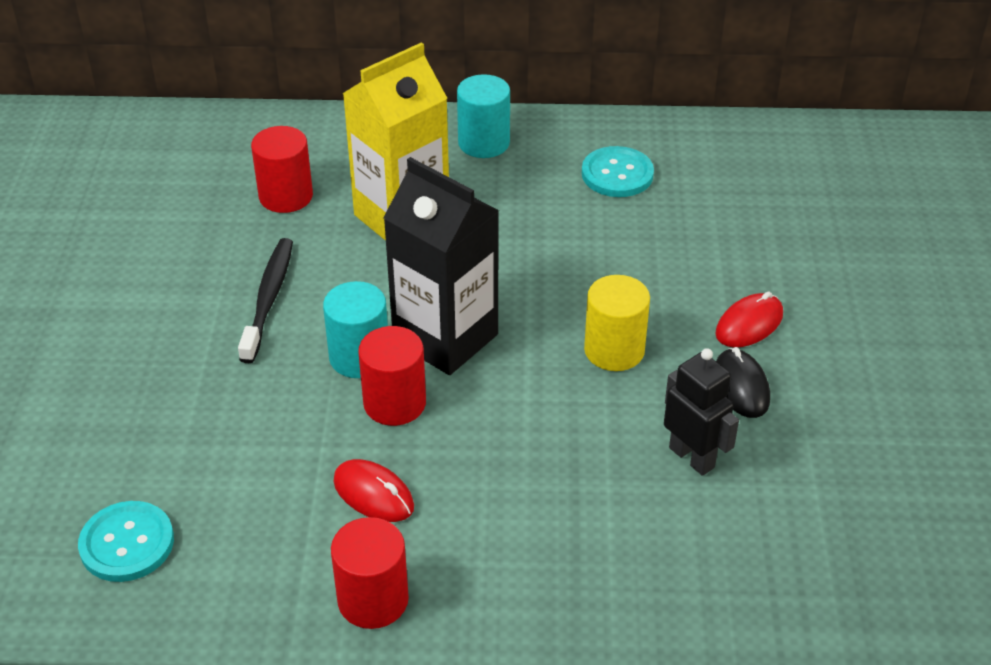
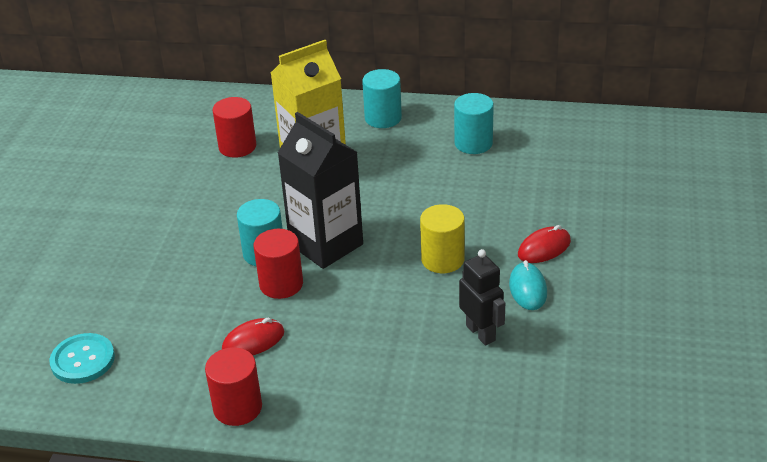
camera: 10 degrees right, 5 degrees down
(268, 299) = (210, 212): black toothbrush -> none
(373, 494) = (253, 341): red mouse -> red mouse turned 75 degrees counterclockwise
(617, 174) = (473, 143): turquoise button -> turquoise cylinder
(741, 386) = (528, 289): black mouse -> turquoise mouse

